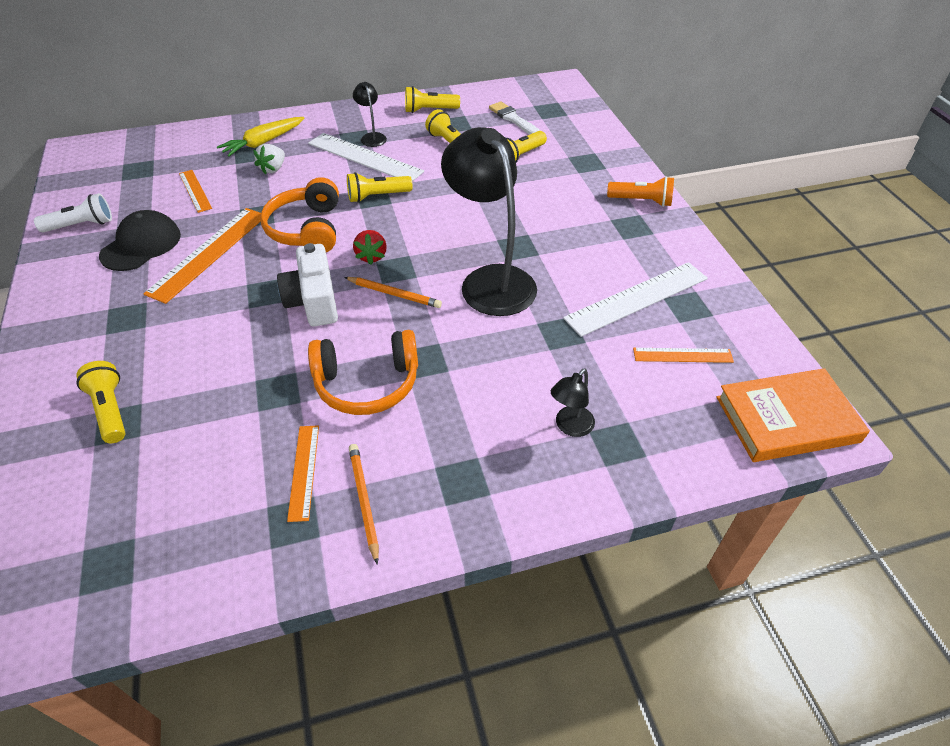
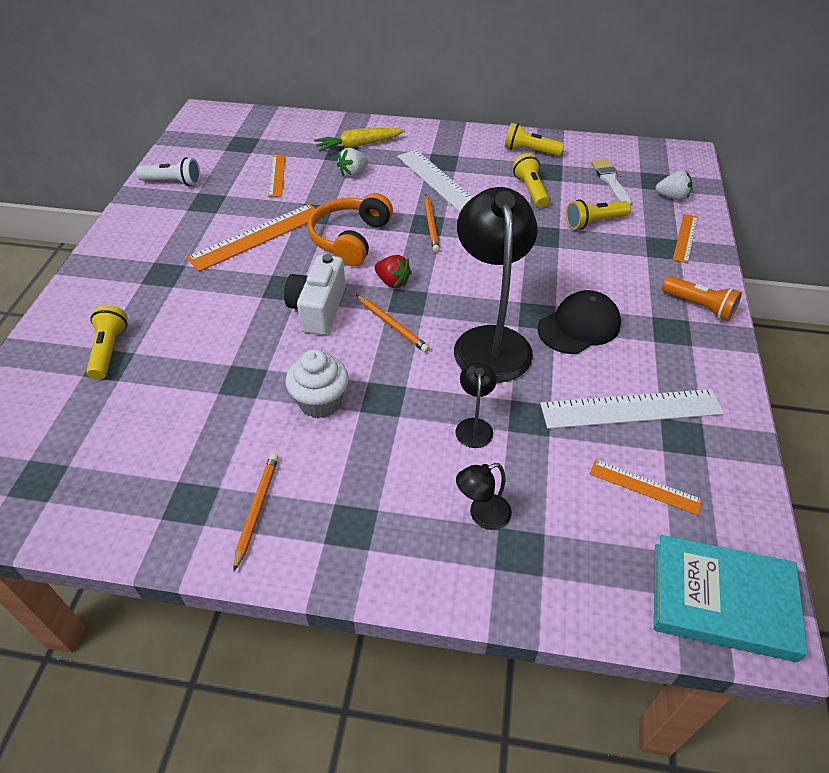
camera: 25 degrees right, 0 degrees up
(141, 245) = (208, 213): black cap -> black cap (579, 326)
(303, 471) = (223, 462): orange ruler -> orange ruler (685, 238)
(367, 383) = (320, 402): orange headphones -> white cupcake
(371, 256) = (392, 282): red strawberry -> red strawberry turned 75 degrees counterclockwise
(372, 137) = (459, 165): black lamp -> black lamp (474, 426)
(377, 196) = (431, 225): yellow flashlight -> orange pencil
(570, 120) = (672, 197): none -> white strawberry
(787, 419) = (722, 600): orange book -> turquoise book

